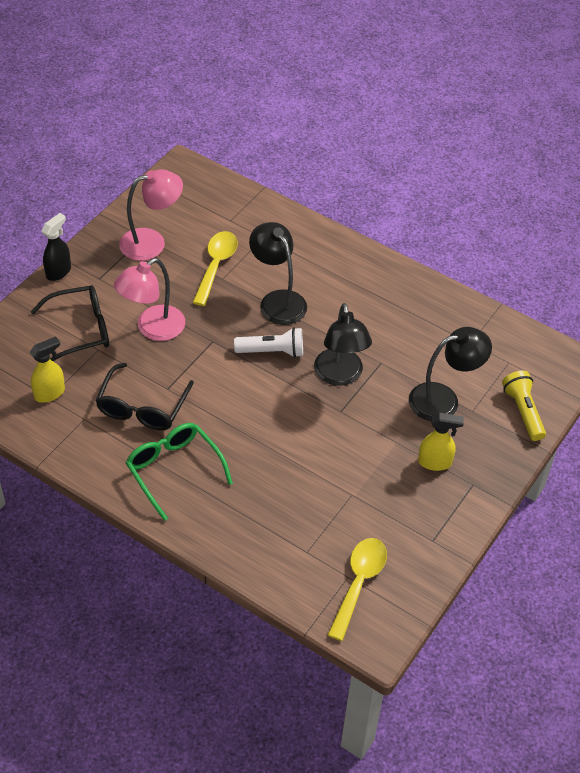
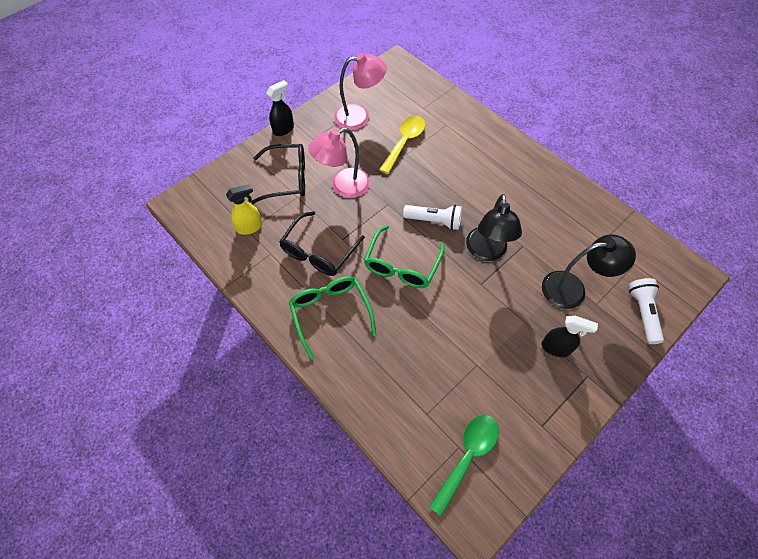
camera: 15 degrees right, 10 degrees up
(245, 406) = (402, 265): none -> green glasses
(278, 300) = (447, 178): black lamp -> none
(358, 583) = (467, 456): yellow spoon -> green spoon
(435, 462) = (556, 348): yellow spray bottle -> black spray bottle
(523, 411) = (642, 313): yellow flashlight -> white flashlight

